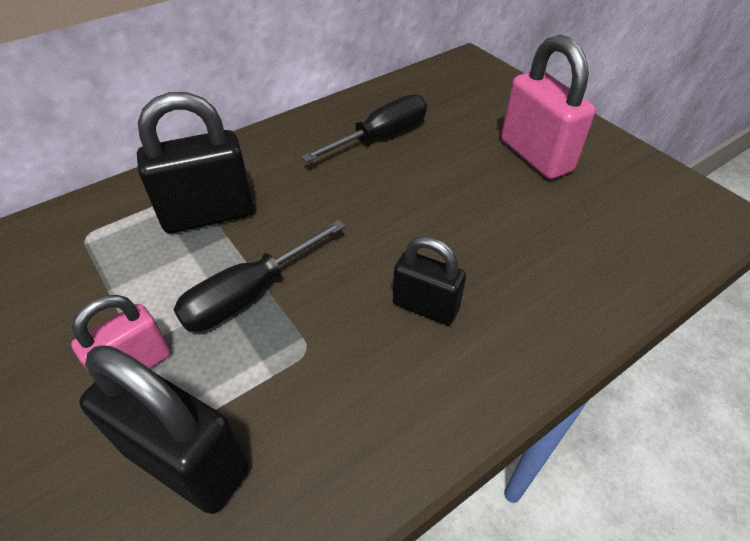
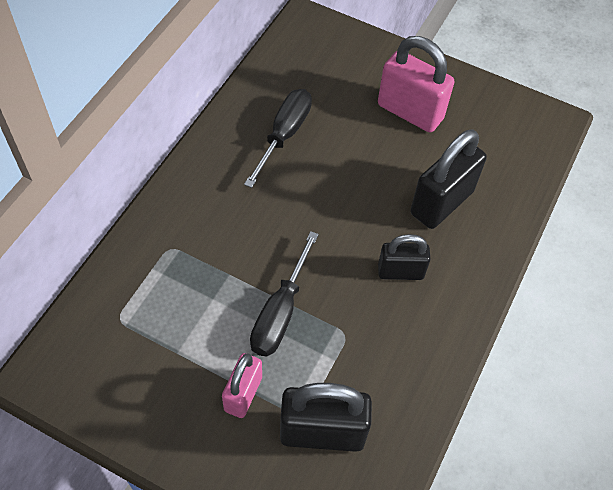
camera: 30 degrees left, 10 degrees up
(208, 214) = (201, 261): black padlock -> black padlock (441, 203)

